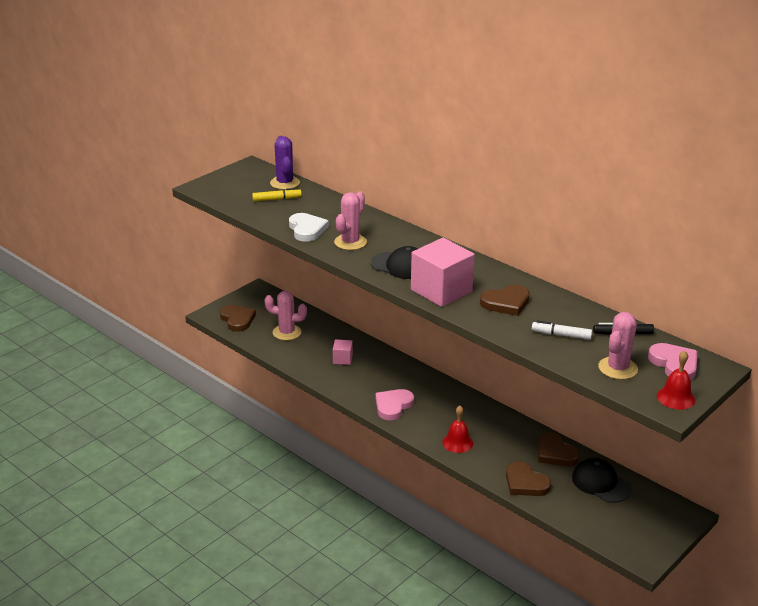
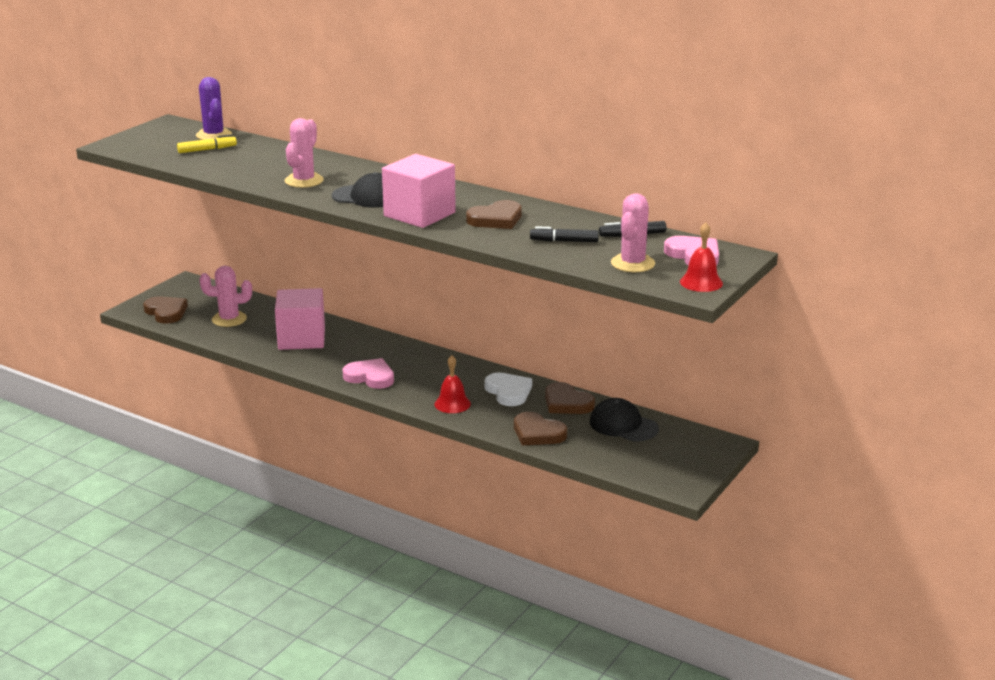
camera: 10 degrees left, 5 degrees down
(307, 229) = (249, 173): white heart -> white heart (508, 392)
(342, 359) = (301, 339): pink cube -> pink cube, size x2.11
(393, 406) = (370, 377): pink heart -> pink heart turned 90 degrees clockwise
(561, 335) = (564, 241): white marker -> black marker

